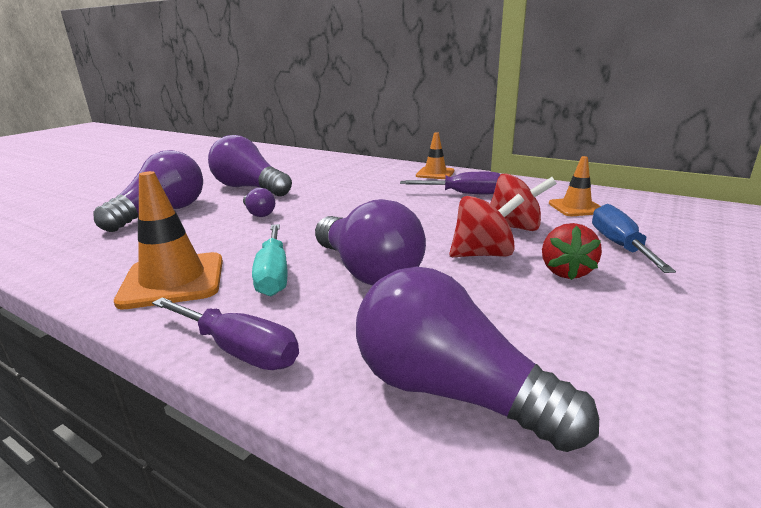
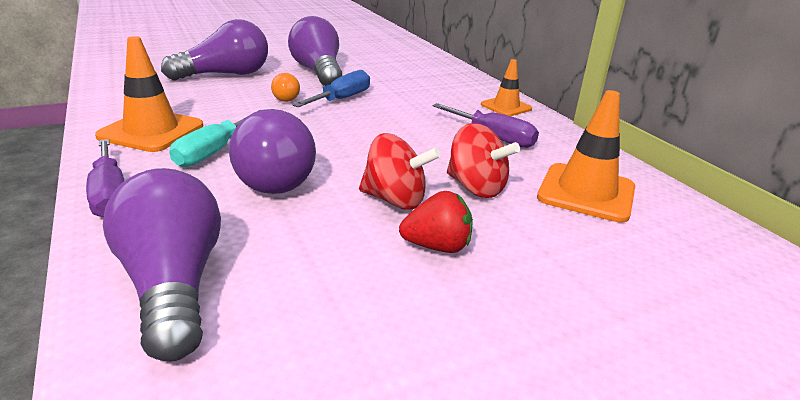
camera: 30 degrees right, 5 degrees up
(259, 213) = (287, 97): purple light bulb -> orange light bulb
(565, 272) = (437, 246): red strawberry -> red strawberry turned 135 degrees counterclockwise
(576, 207) = (586, 193): orange traffic cone -> orange traffic cone, size x1.61
(619, 245) = (547, 247): blue screwdriver -> blue screwdriver (342, 99)

